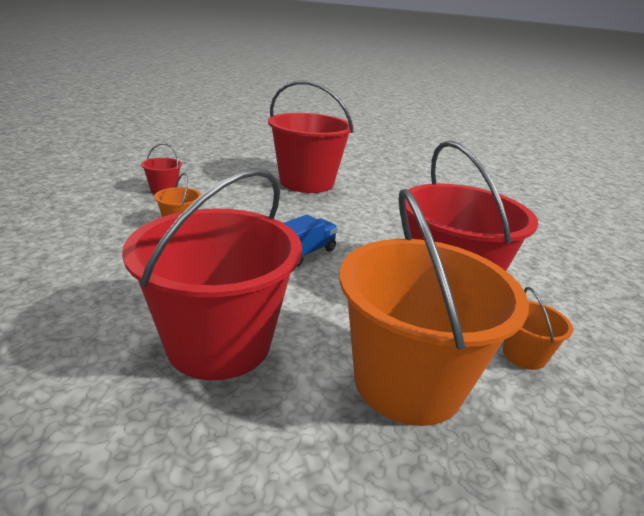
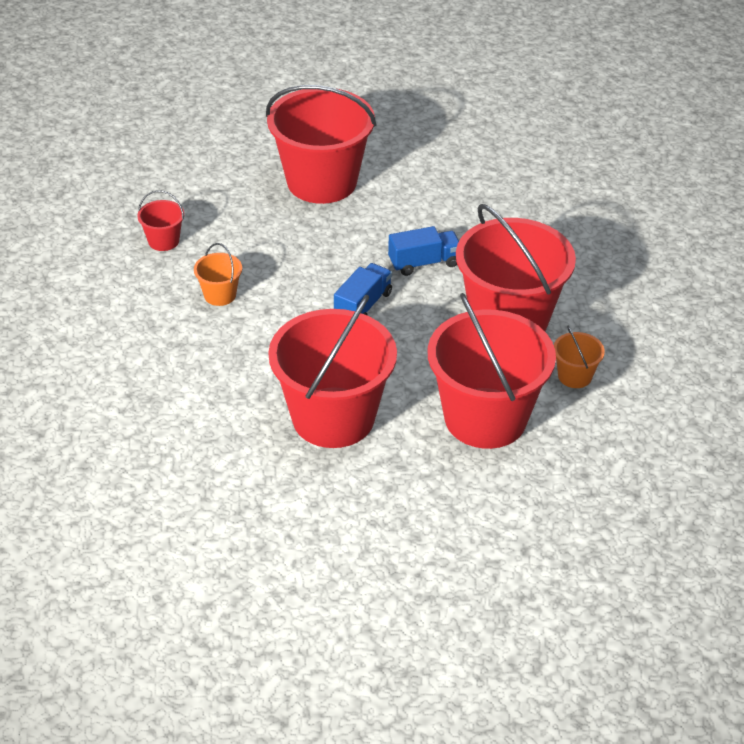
camera: 10 degrees left, 15 degrees up
(371, 236) = (424, 263): none -> blue truck
(408, 382) = (485, 418): orange bucket -> red bucket

